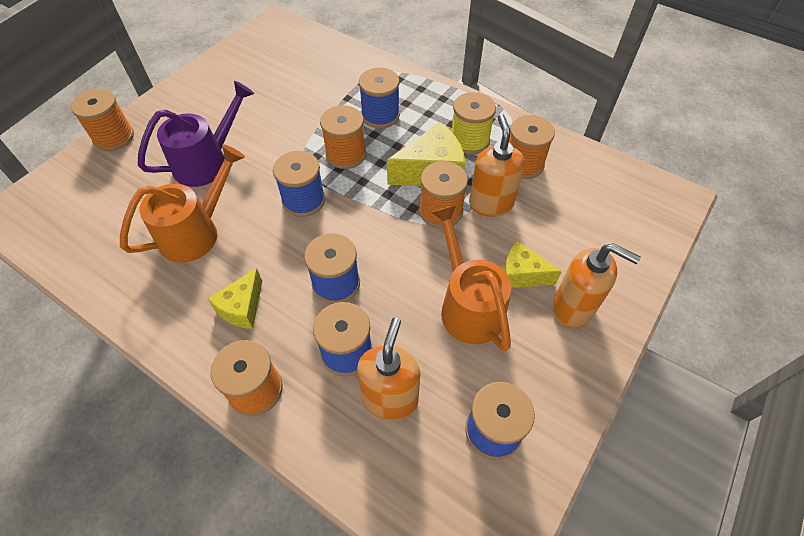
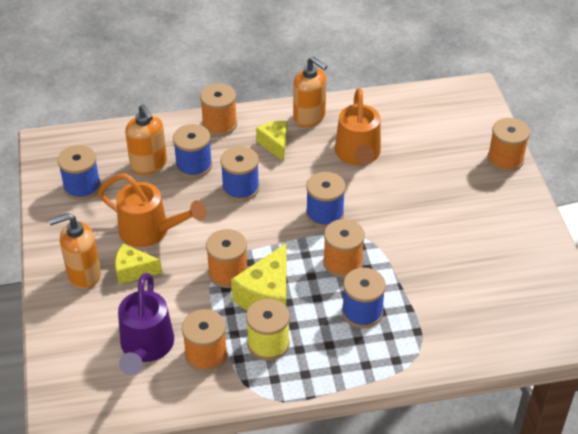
camera: 135 degrees right, 10 degrees down
(208, 162) = (421, 190): purple watering can -> purple watering can (145, 348)
(491, 203) = (199, 304): orange soap dispenser -> orange soap dispenser (309, 117)
(521, 275) = (133, 271): yellow cheese -> yellow cheese turned 150 degrees counterclockwise

